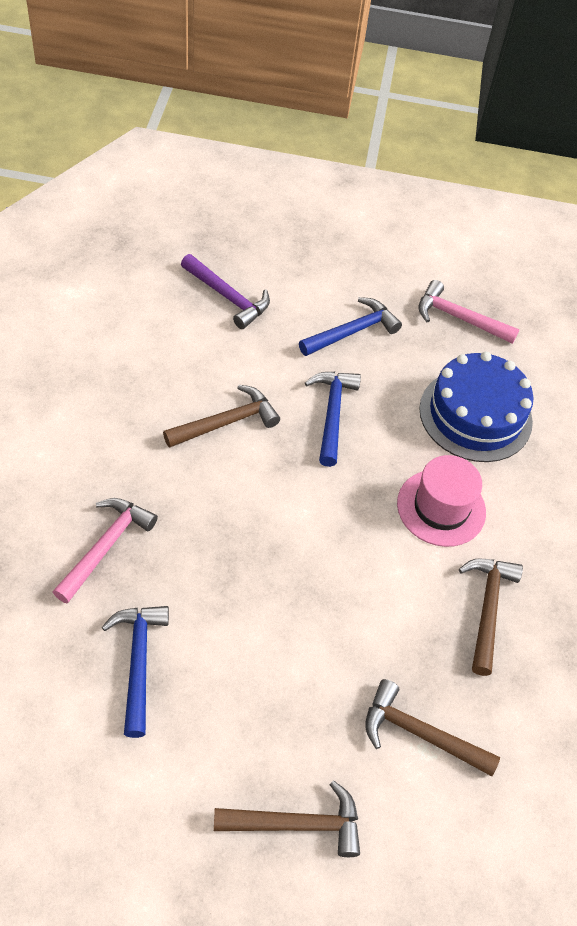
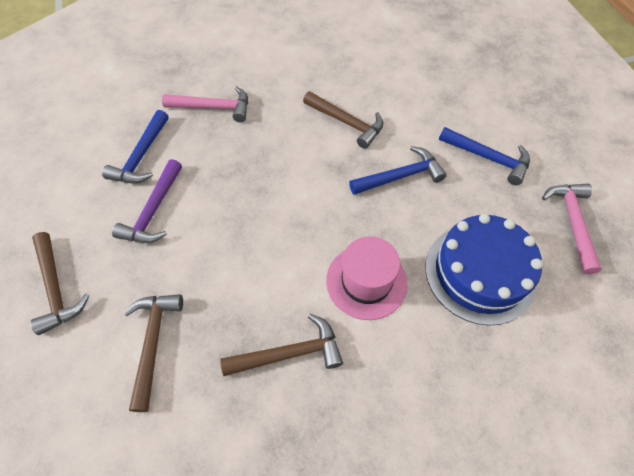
camera: 70 degrees right, 5 degrees up
(138, 662) = (141, 156): blue hammer -> blue hammer turned 135 degrees clockwise
(228, 297) = (452, 80): purple hammer -> purple hammer (154, 211)

